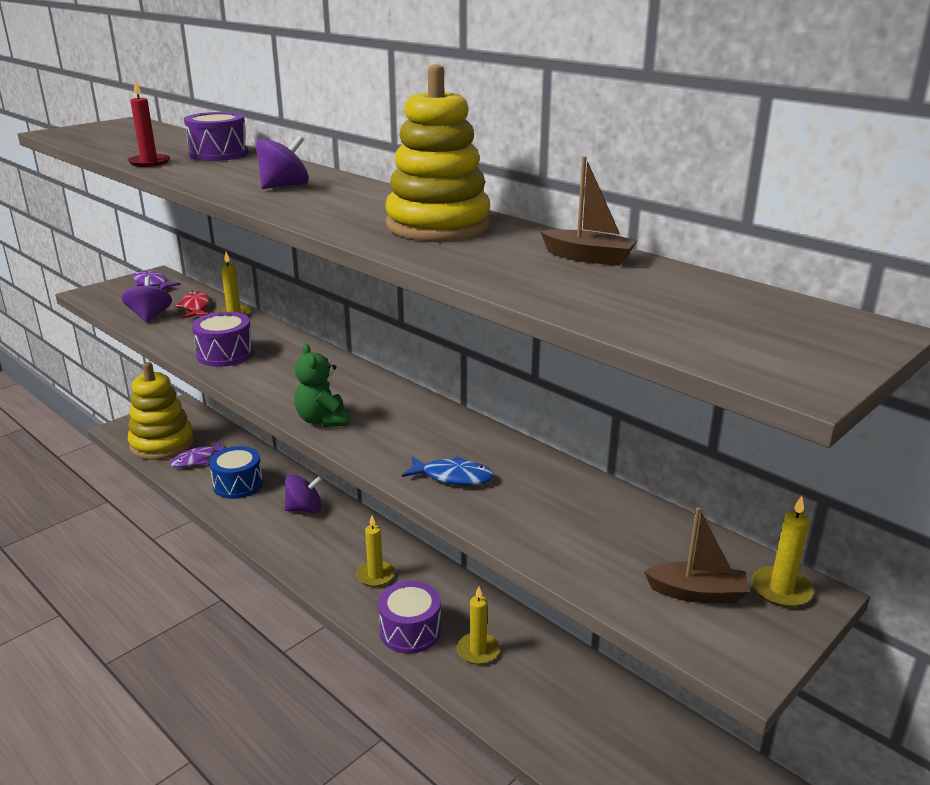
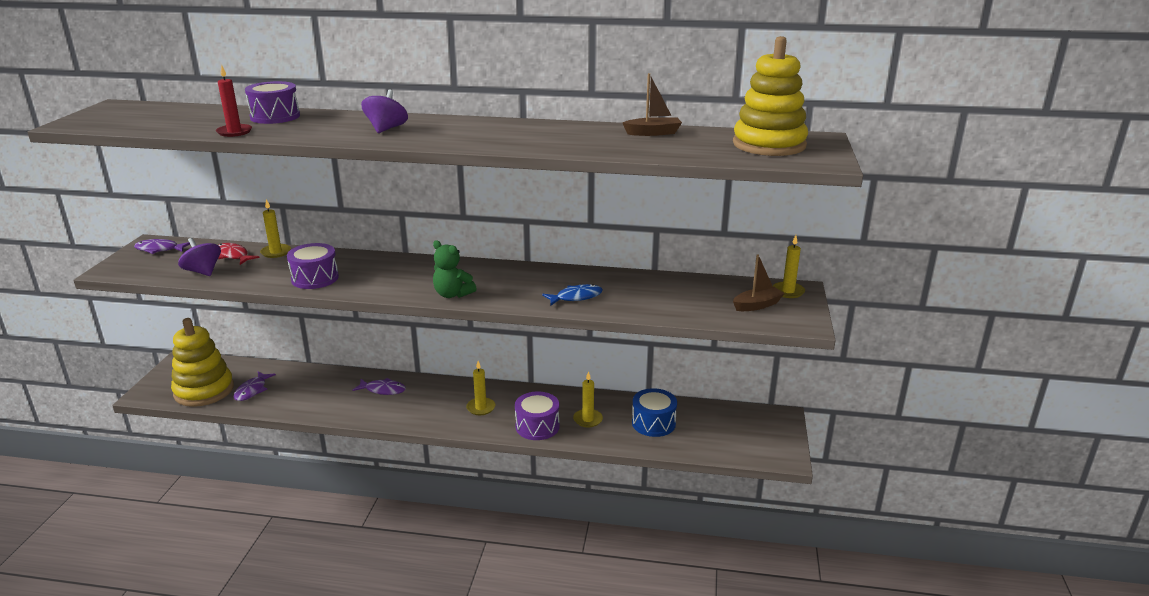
camera: 35 degrees left, 0 degrees up
(238, 484) = (310, 394): blue drum -> blue drum (653, 423)
(304, 509) = (383, 390): purple spinning top -> purple fish
(438, 225) = (540, 133): yellow stacking toy -> yellow stacking toy (769, 145)

